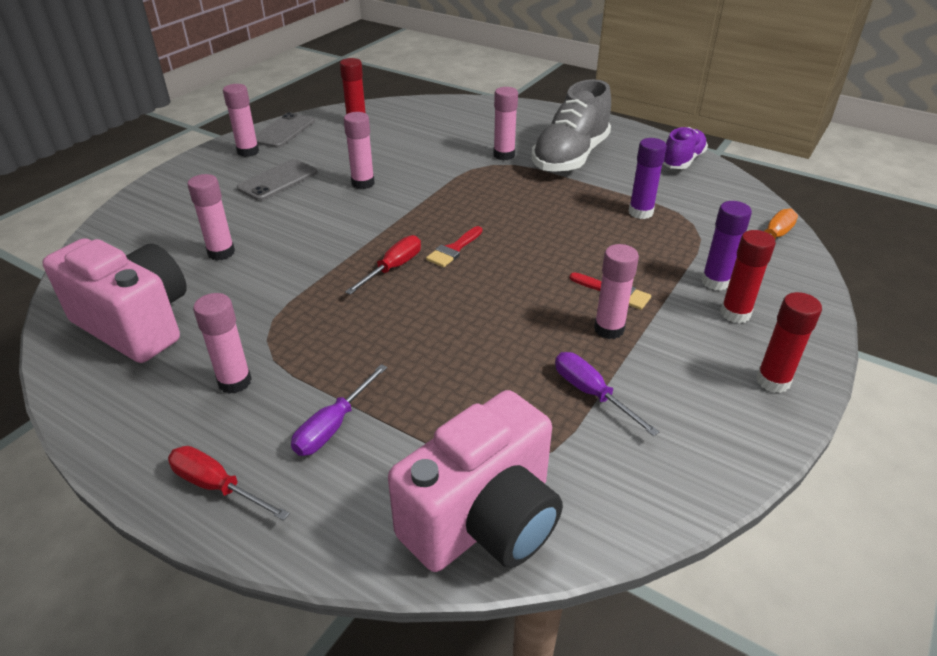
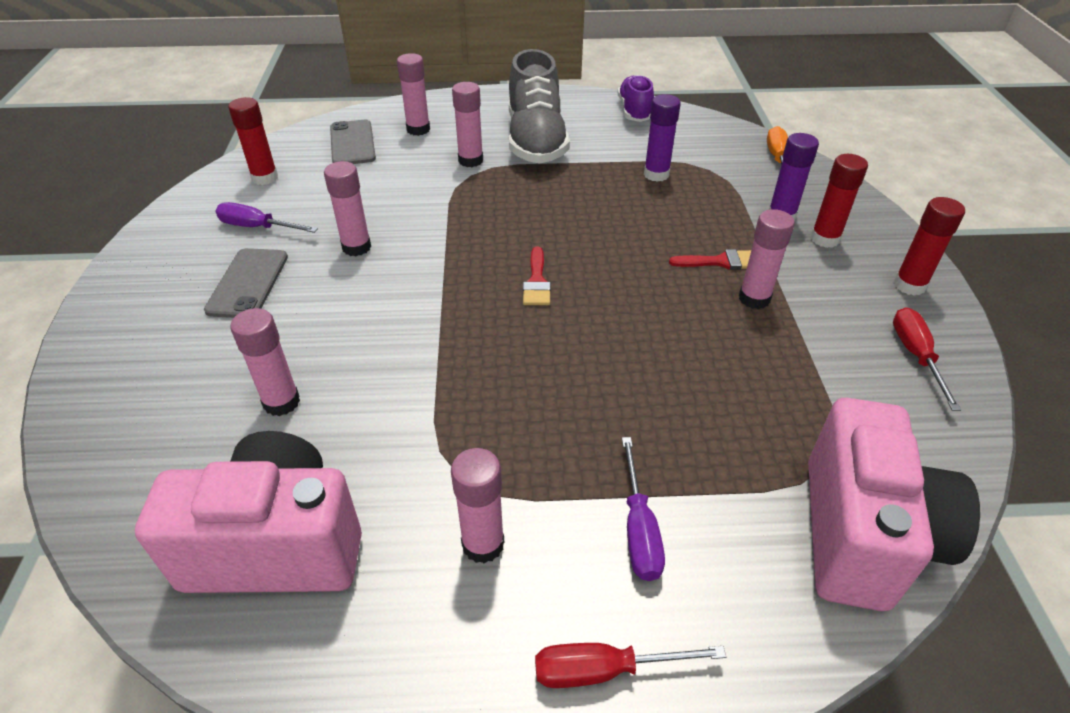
camera: 35 degrees left, 5 degrees up
(248, 152) = (163, 262): pink glue stick -> pink glue stick (418, 129)
(283, 131) = (181, 219): grey phone -> grey phone (352, 143)
(393, 268) = (500, 329): red screwdriver -> red screwdriver (915, 356)
(591, 394) = (807, 366): purple screwdriver -> purple screwdriver (257, 227)

